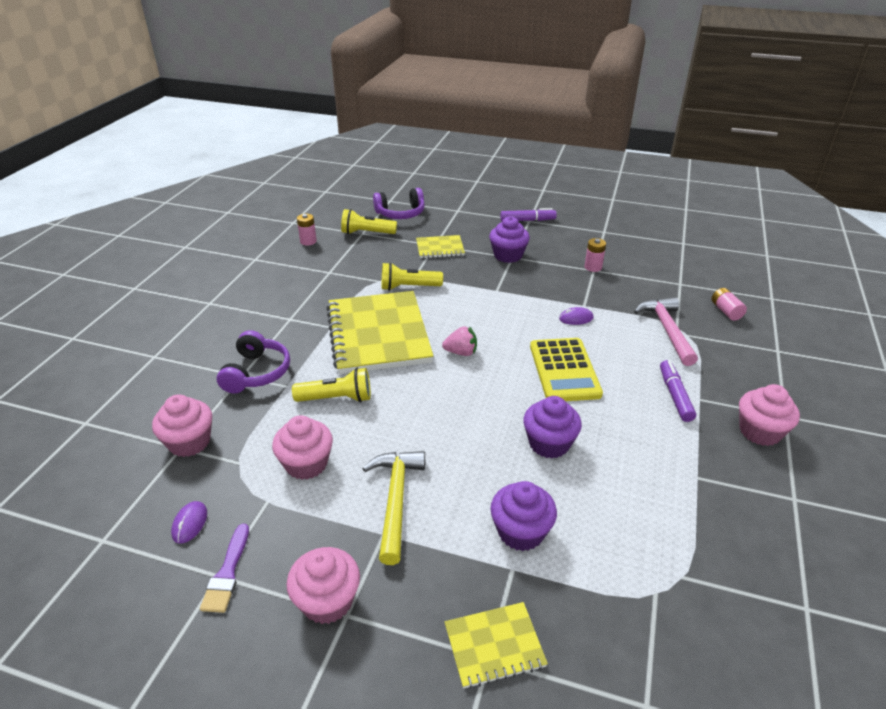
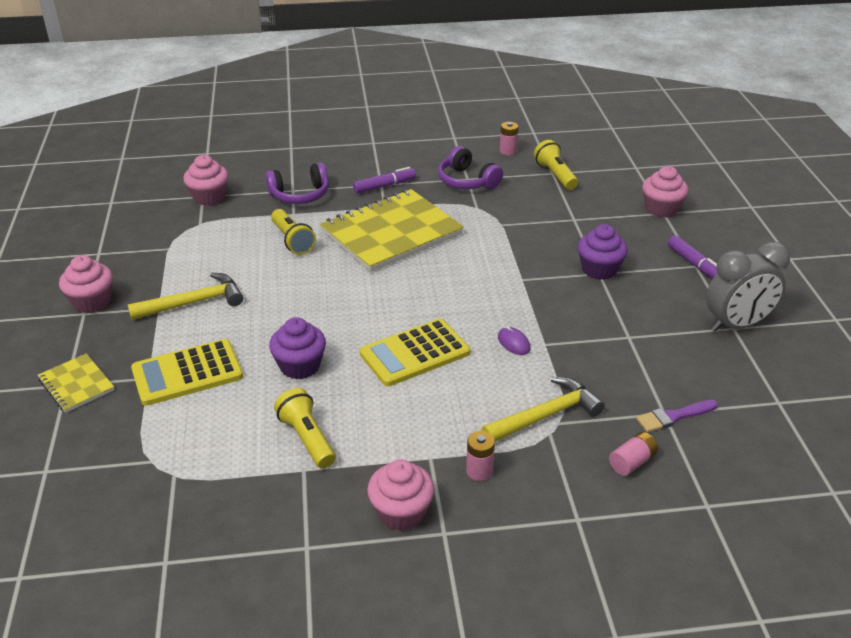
camera: 65 degrees right, 0 degrees up
(190, 523) = (136, 226): purple mouse -> none
(227, 573) = (101, 256): purple brush -> purple brush (673, 417)
(306, 464) = (212, 251): pink cupcake -> pink cupcake (661, 209)
(400, 213) = (615, 181): purple headphones -> purple headphones (467, 181)
(408, 287) = (480, 227): yellow flashlight -> yellow flashlight (307, 438)
(440, 248) = (569, 224): yellow notebook -> none
(461, 352) = (398, 284): pink strawberry -> none
(521, 532) = (187, 373): purple cupcake -> yellow calculator
(593, 267) = (634, 335): pink battery -> pink battery (479, 471)
(602, 229) = (736, 325): none -> grey clock
(667, 330) = (545, 415): pink hammer -> yellow hammer
(675, 395) = (423, 438): purple marker -> purple marker (384, 186)

